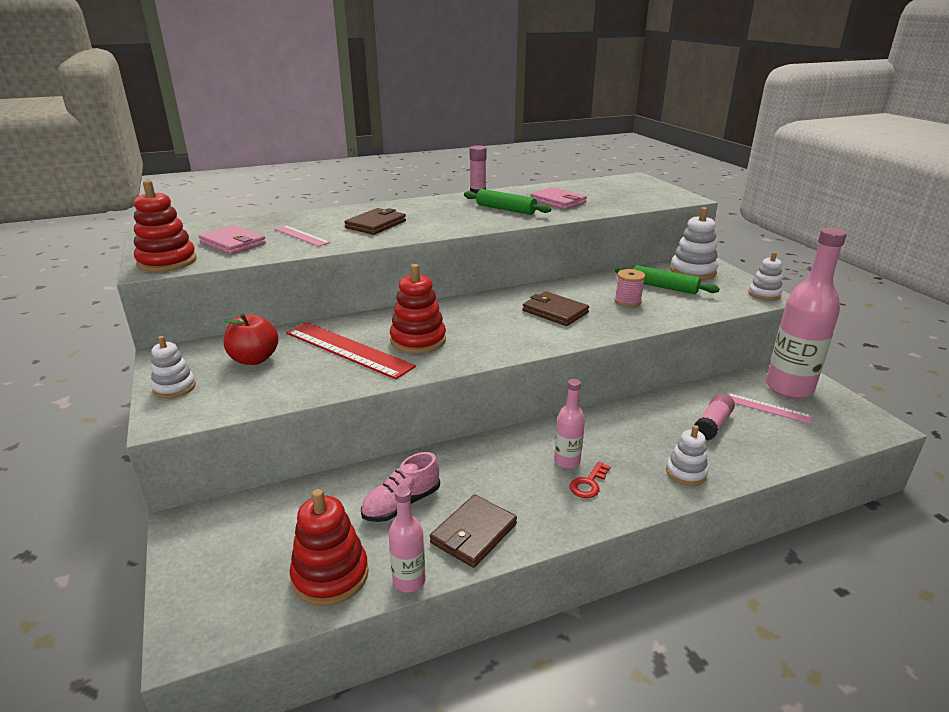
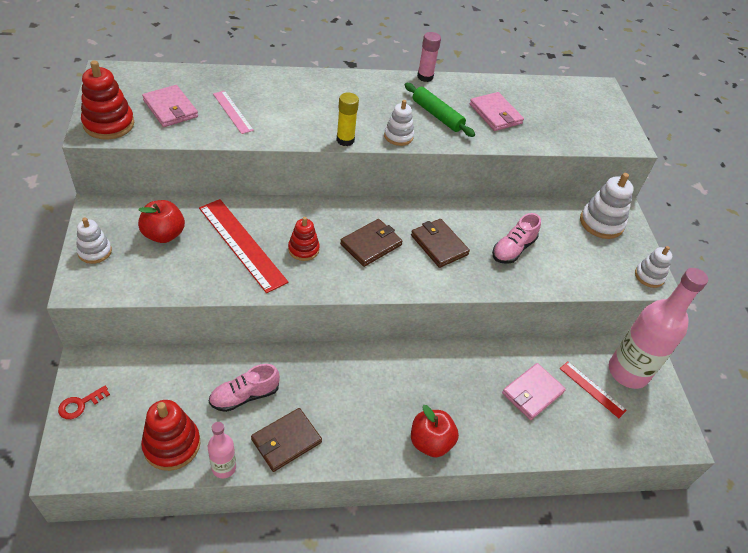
camera: 10 degrees right, 20 degrees up
(376, 224) = (305, 110): brown wallet -> brown wallet (371, 244)
(418, 340) = (303, 249): red stacking toy -> red stacking toy, size x0.63
(428, 234) = (345, 140): none -> yellow glue stick
(567, 461) = (389, 394): pink bottle -> none
(588, 484) = (395, 422): red key -> red key (80, 404)
(627, 301) = (513, 249): pink spool -> pink shoe
(638, 491) = (430, 442): none -> red apple
(664, 287) = (559, 239): green rolling pin -> none
(686, 473) = (479, 436): white stacking toy -> white stacking toy (398, 136)
(712, 425) = (532, 393): pink glue stick -> pink wallet
(767, 408) = (592, 389): pink ruler -> red ruler

